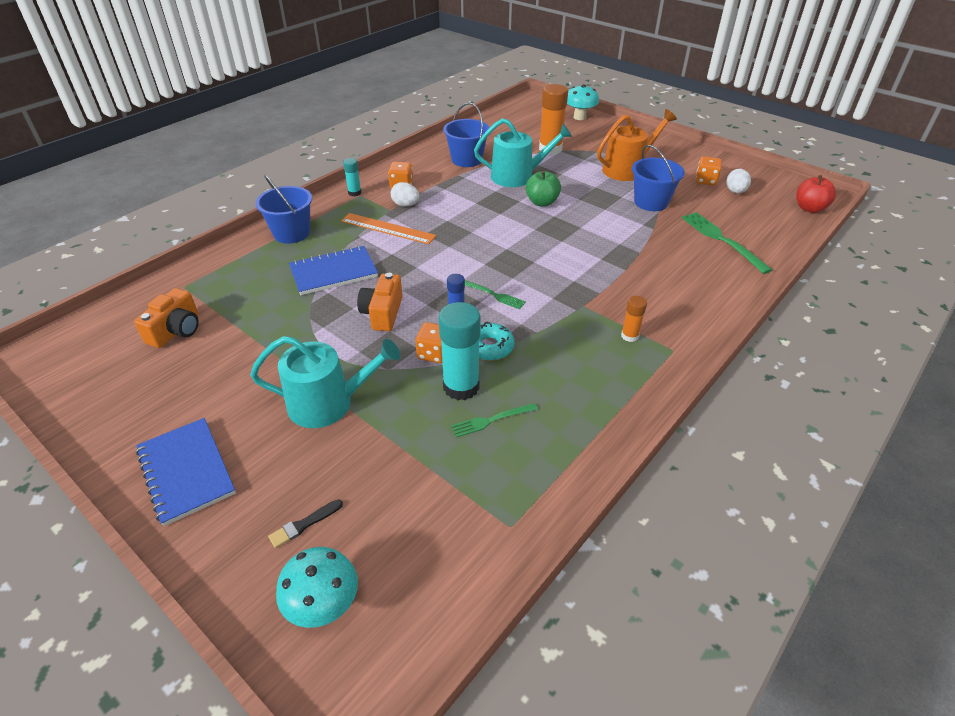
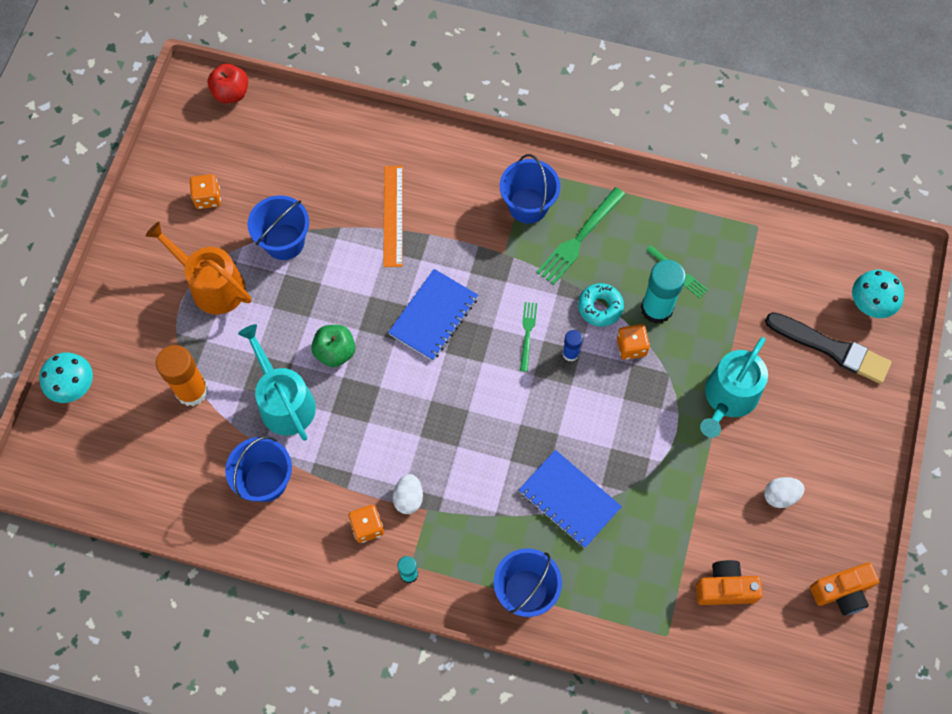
camera: 115 degrees left, 25 degrees up
(186, 471) = (843, 456): blue notebook -> blue notebook (433, 316)
(304, 524) = (831, 348): black brush -> black brush, size x2.29
(328, 403) = (728, 398): turquoise watering can -> turquoise watering can turned 120 degrees counterclockwise
(383, 313) = (604, 417): orange camera -> orange camera (842, 592)
(387, 228) = (466, 491): orange ruler -> orange ruler (393, 216)
(629, 336) = (528, 206): orange glue stick -> blue bucket
(721, 239) = (333, 163): green fork -> green fork (578, 239)
(735, 191) = (222, 165): white egg -> white egg (780, 496)

